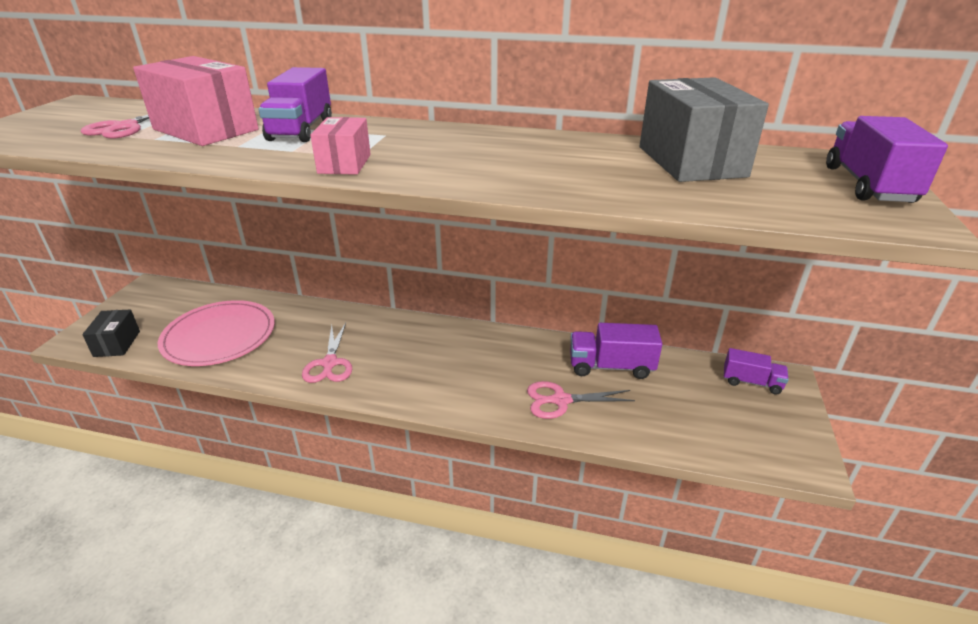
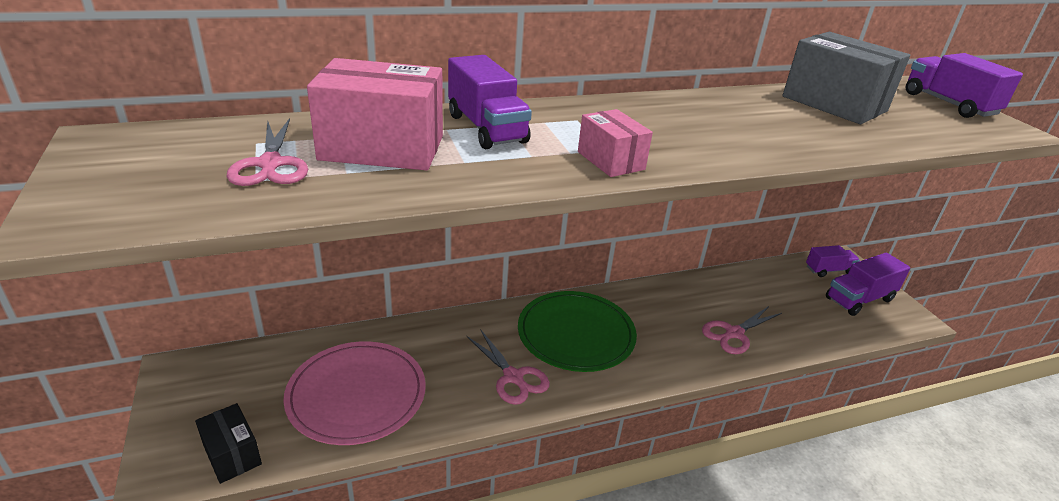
camera: 35 degrees left, 0 degrees up
(415, 351) = (576, 334): none -> green plate
(611, 366) = (735, 291): purple truck -> purple truck (859, 299)

